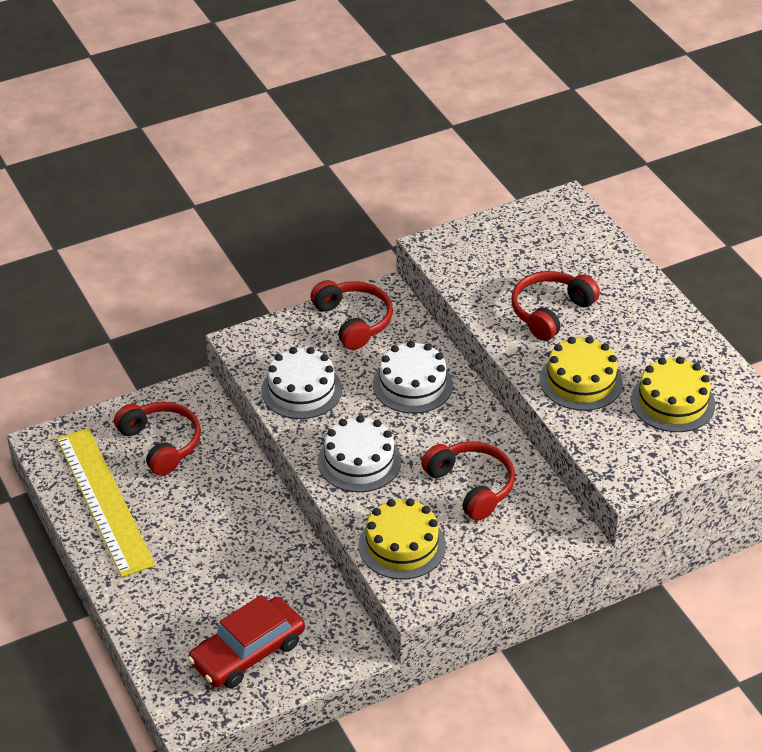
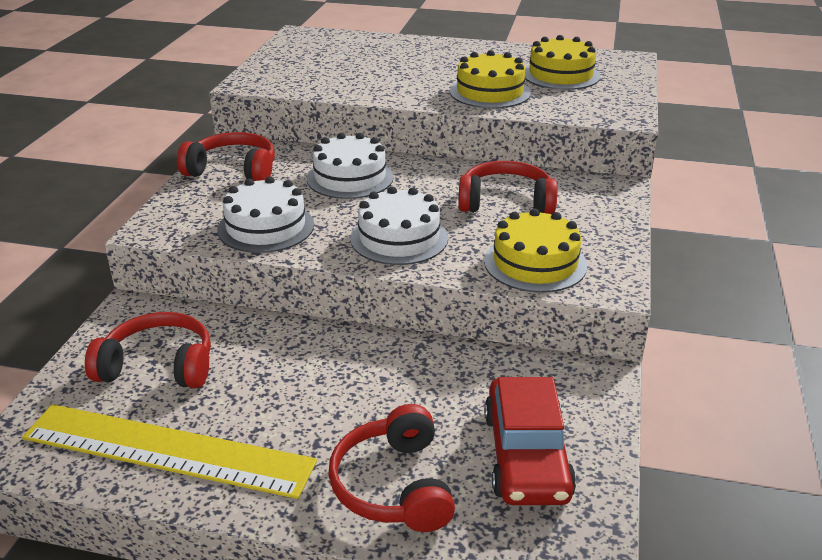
camera: 50 degrees left, 10 degrees down
(550, 312) = (399, 75): red headphones -> red headphones (394, 485)

